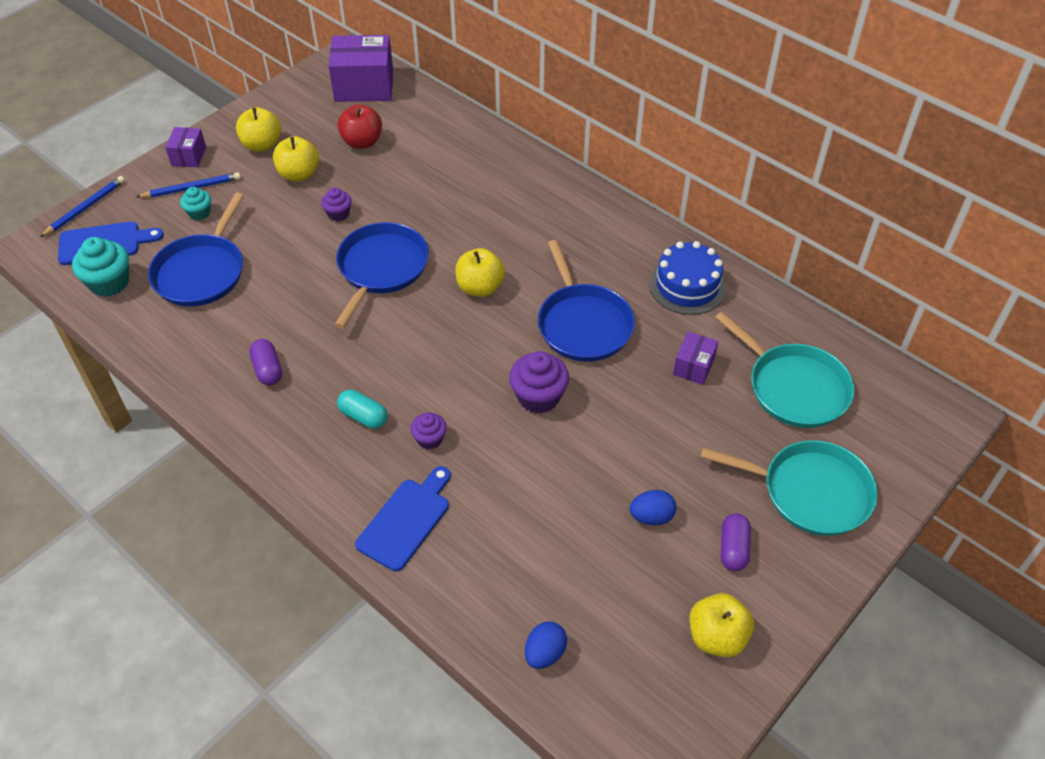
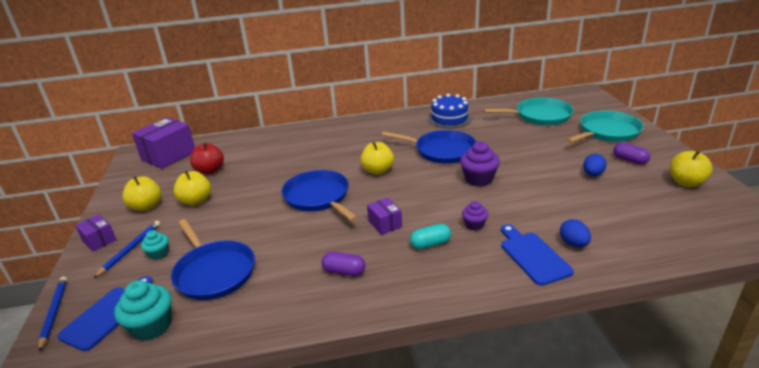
camera: 50 degrees left, 20 degrees down
(338, 214) = (252, 197): purple cupcake -> none
(545, 653) = (672, 238): blue egg -> blue egg (573, 243)
(693, 366) = (503, 133): purple box -> purple box (385, 224)

